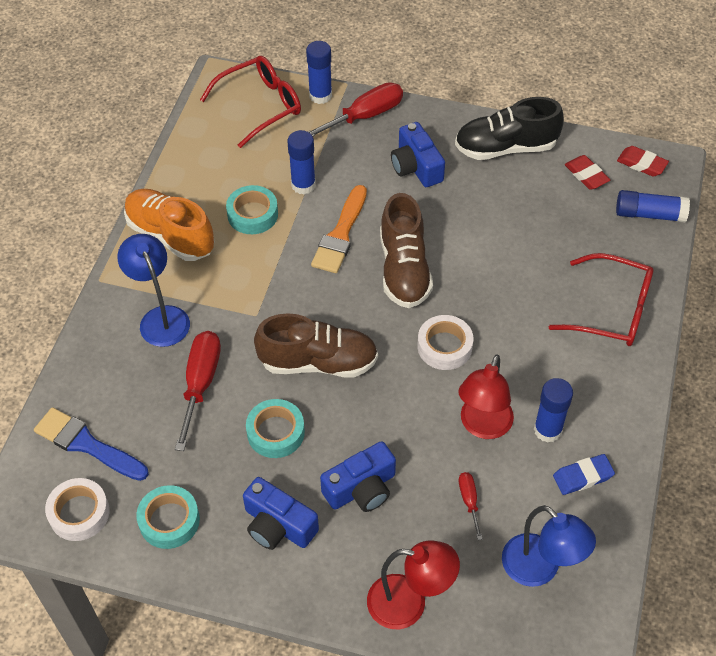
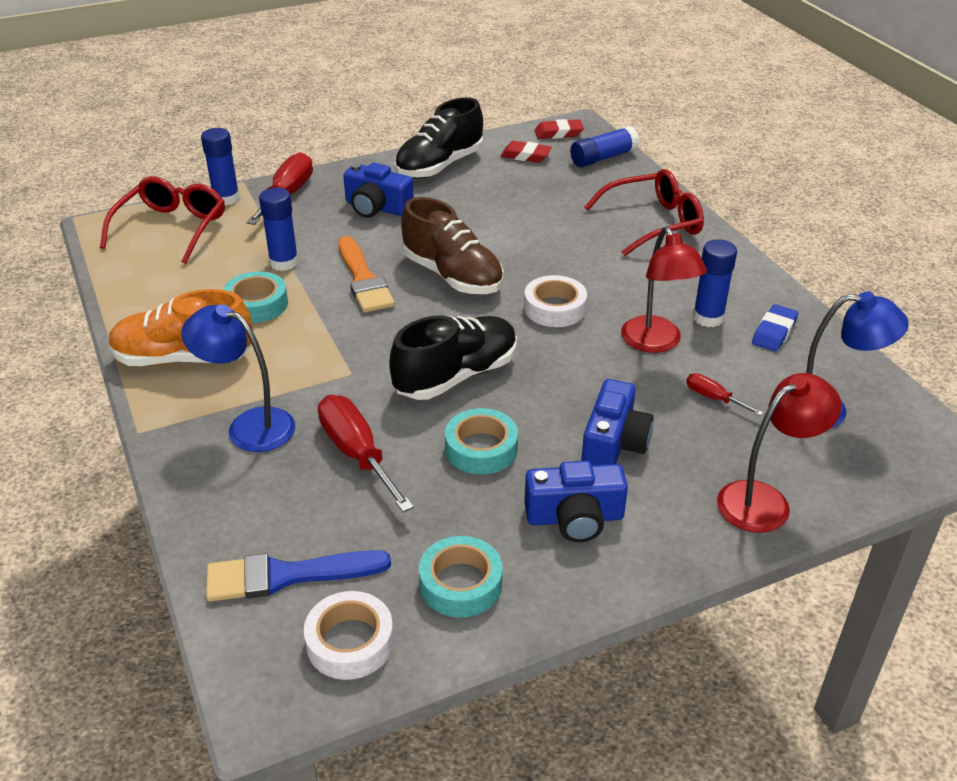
camera: 40 degrees left, 15 degrees down
(318, 362) = (456, 376): brown shoe -> black shoe

